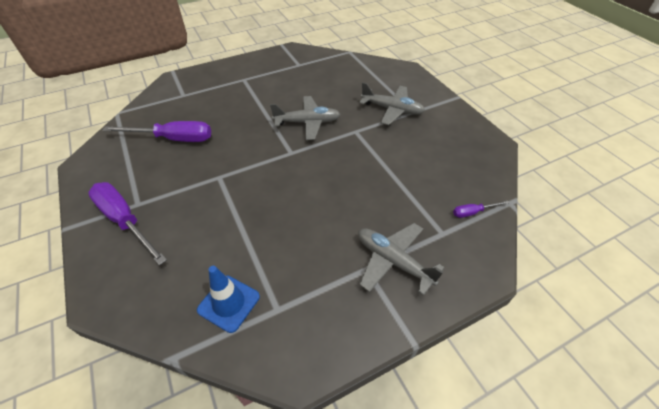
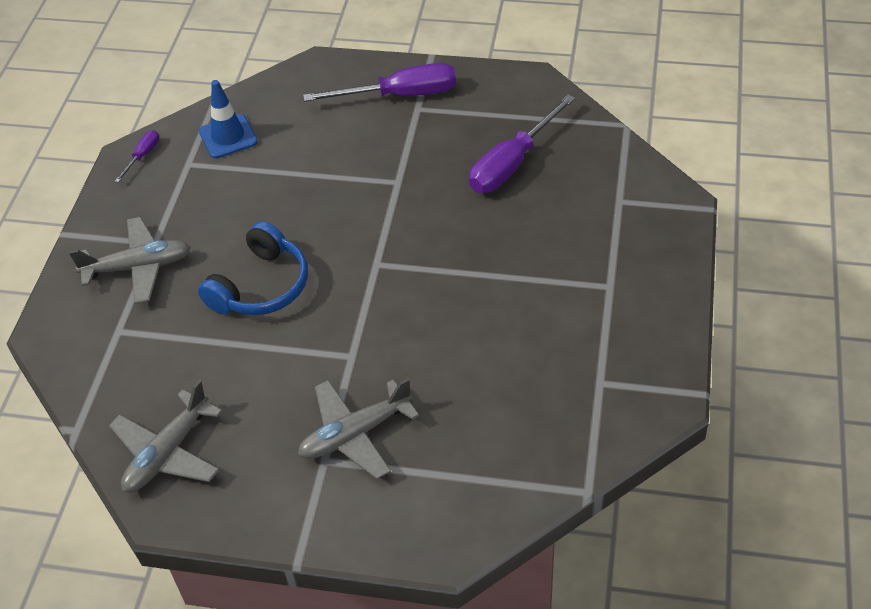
camera: 130 degrees right, 0 degrees up
(307, 122) = (422, 311): grey plane -> grey plane (168, 453)
(348, 188) = (261, 286): none -> blue headphones
(473, 212) = (107, 380): purple screwdriver -> purple screwdriver (143, 156)

